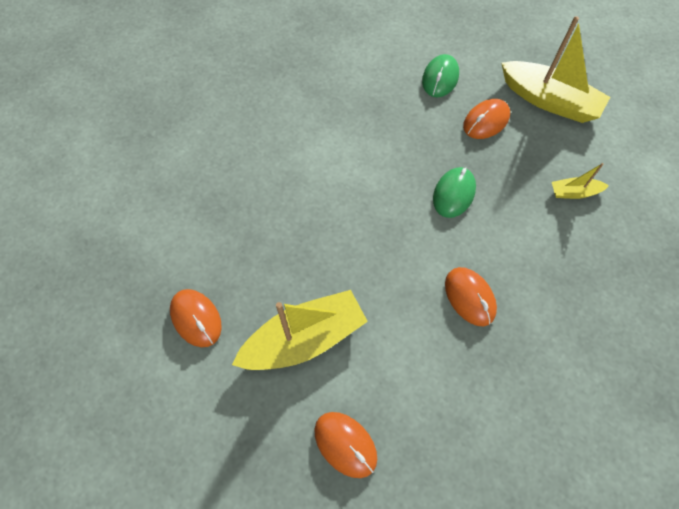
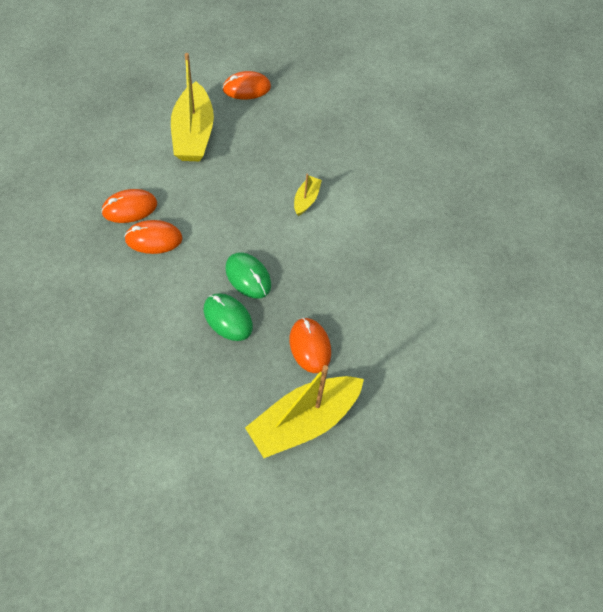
camera: 110 degrees right, 5 degrees down
(345, 444) = (112, 127): orange mouse -> orange mouse (130, 208)
(440, 78) = (383, 336): green mouse -> green mouse (228, 318)
(574, 192) = (189, 372): yellow boat -> yellow boat (306, 199)

